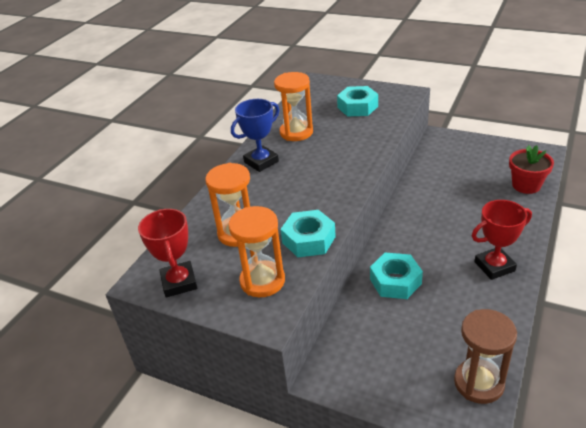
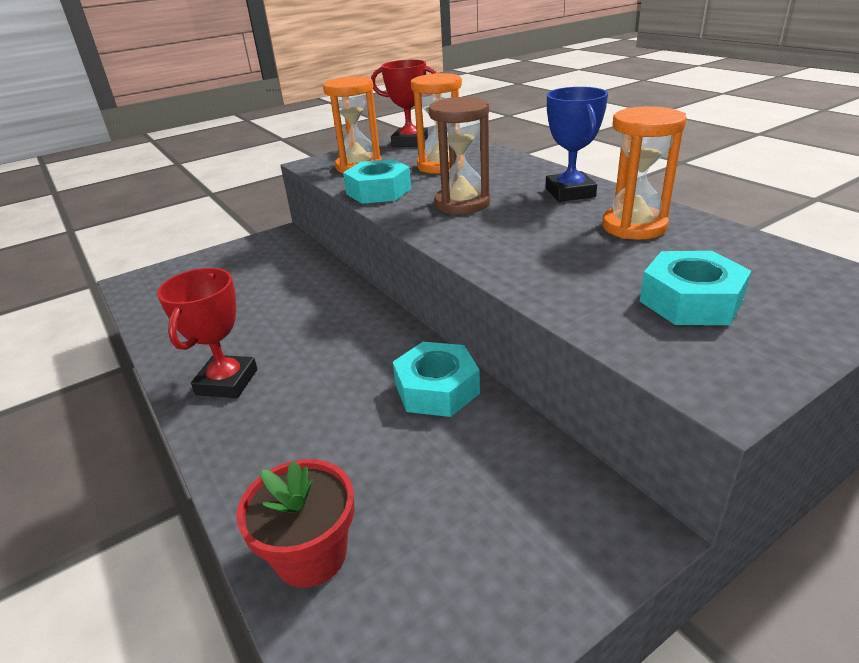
camera: 120 degrees right, 5 degrees down
(395, 281) = (316, 301): turquoise nut -> turquoise nut (437, 389)
(478, 383) = (153, 298): brown hourglass -> brown hourglass (462, 204)

